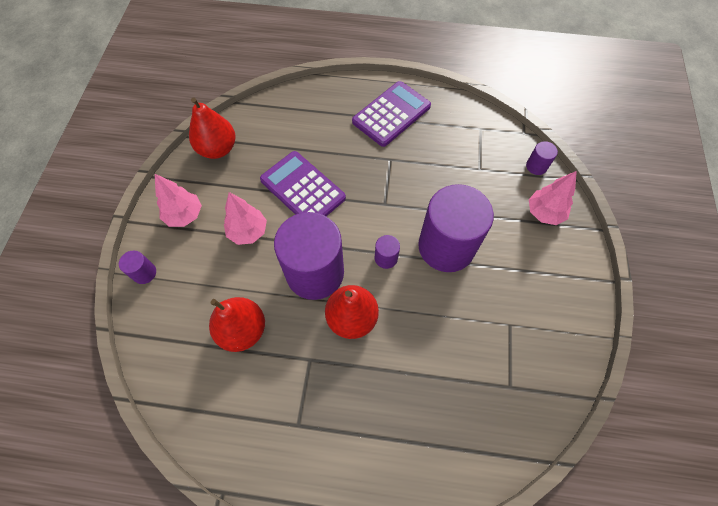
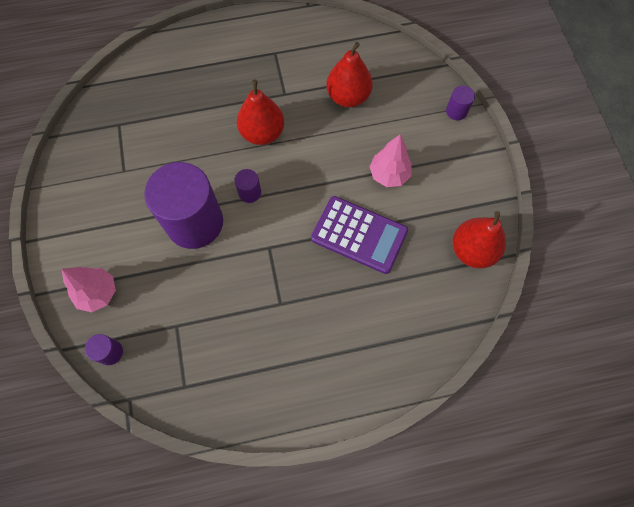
camera: 160 degrees right, 5 degrees up
(184, 215) = (457, 170): pink tree -> none
(315, 273) = (309, 159): purple cylinder -> none
(391, 114) = (299, 369): purple calculator -> none

